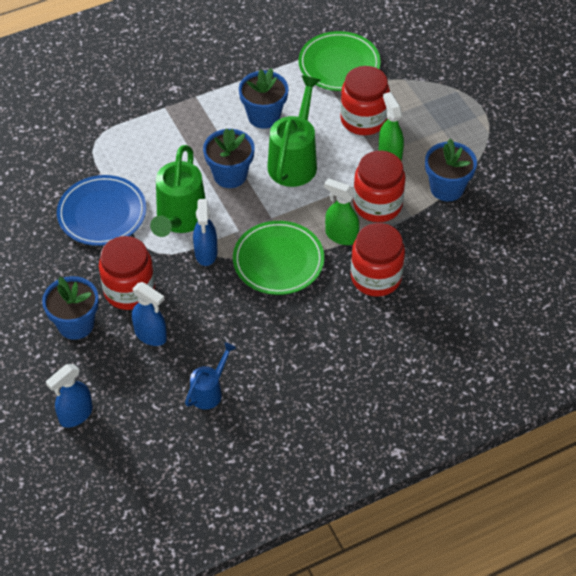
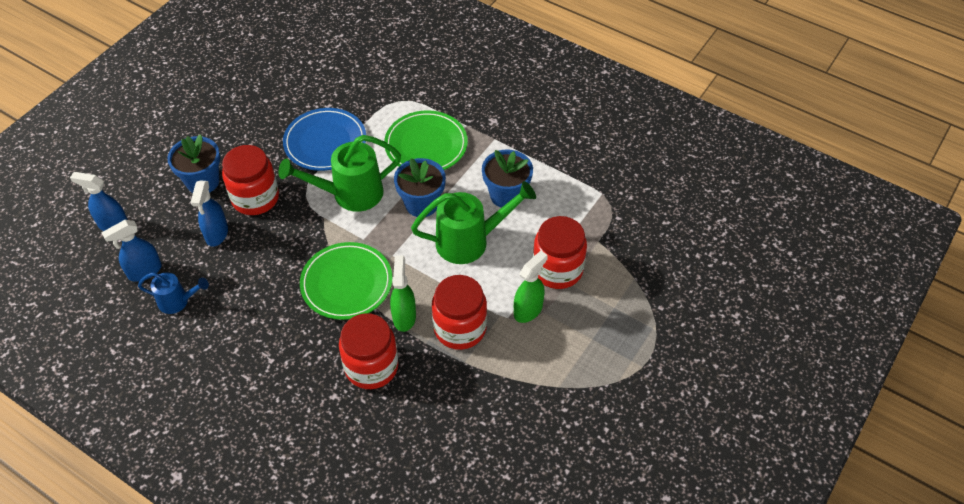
camera: 60 degrees right, 0 degrees up
(206, 253) = (324, 229): blue spray bottle -> blue spray bottle (144, 271)
(339, 64) = (611, 220): green plate -> green plate (426, 145)
(447, 188) = (519, 376): blue flower pot -> none

